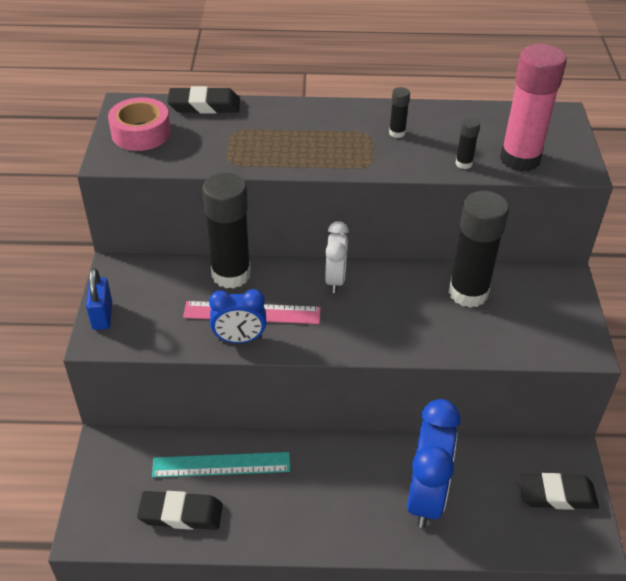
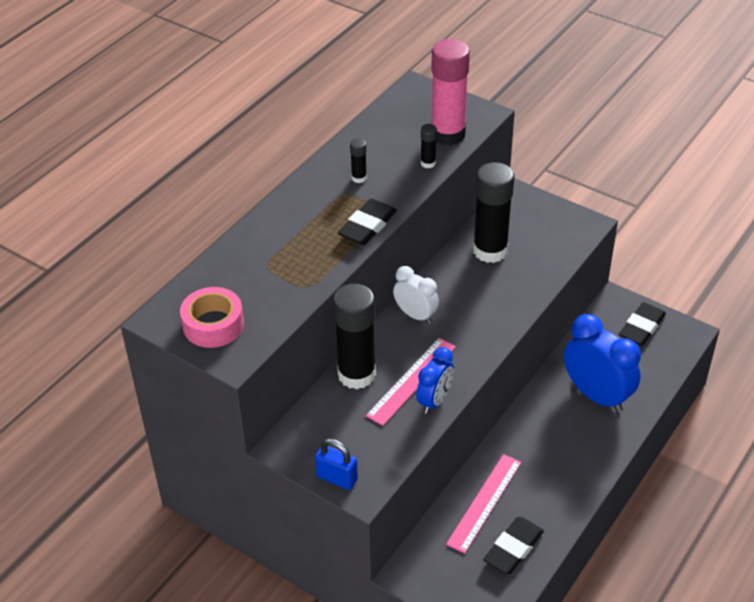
camera: 55 degrees left, 0 degrees up
(204, 105) = (211, 269): black eraser -> black eraser (367, 226)
(221, 465) = (484, 502): turquoise ruler -> pink ruler

